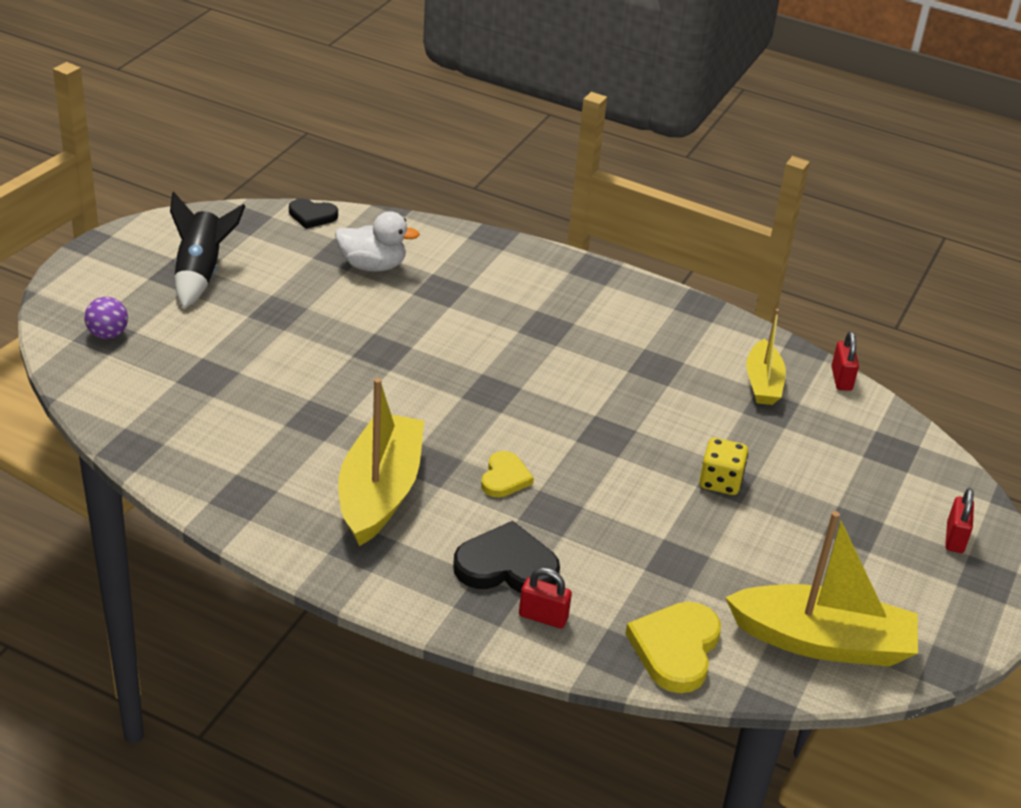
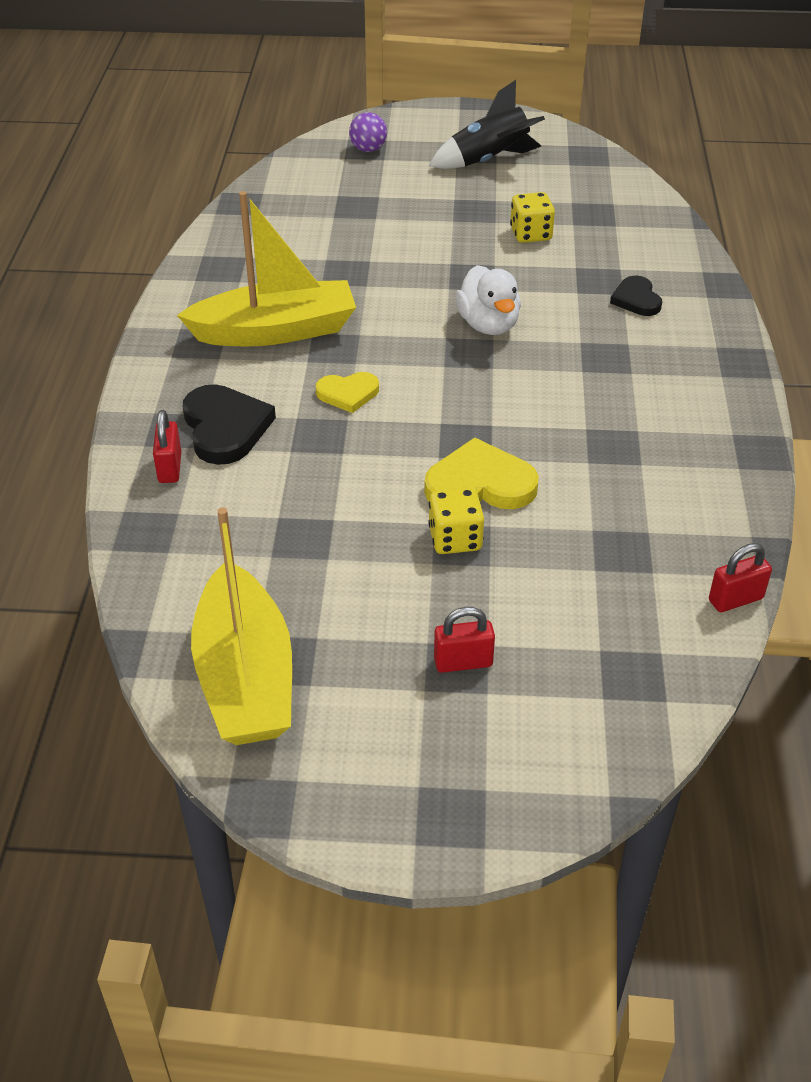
camera: 70 degrees right, 5 degrees up
(312, 215) = (633, 183): black heart -> black heart (636, 299)
(344, 297) = (530, 234): none -> yellow dice
(372, 266) = (594, 234): white duck -> white duck (488, 325)
(675, 649) = (173, 566): yellow heart -> yellow heart (480, 484)
(763, 383) = (662, 533): yellow boat -> none
(955, 538) = (506, 769): red padlock -> red padlock (463, 662)

